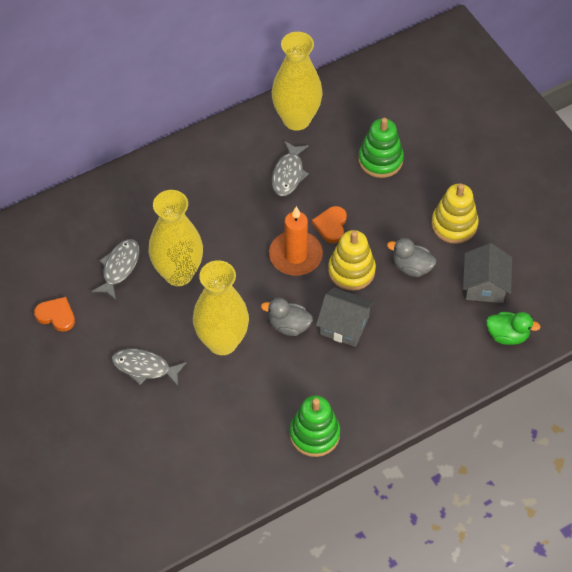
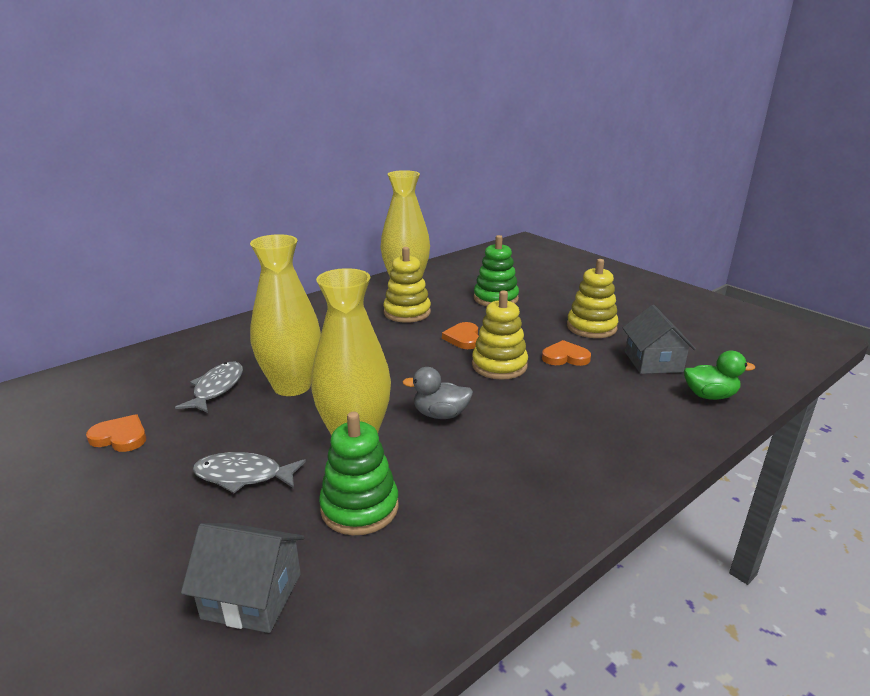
camera: 10 degrees left, 30 degrees down
(288, 174) = (407, 312): grey fish -> yellow stacking toy
(295, 255) = (431, 361): orange candle -> none
(314, 434) = (516, 522): green stacking toy -> green stacking toy (359, 507)
(344, 325) = (510, 407): grey house -> grey house (252, 595)
(412, 267) = (565, 357): grey duck -> orange heart

